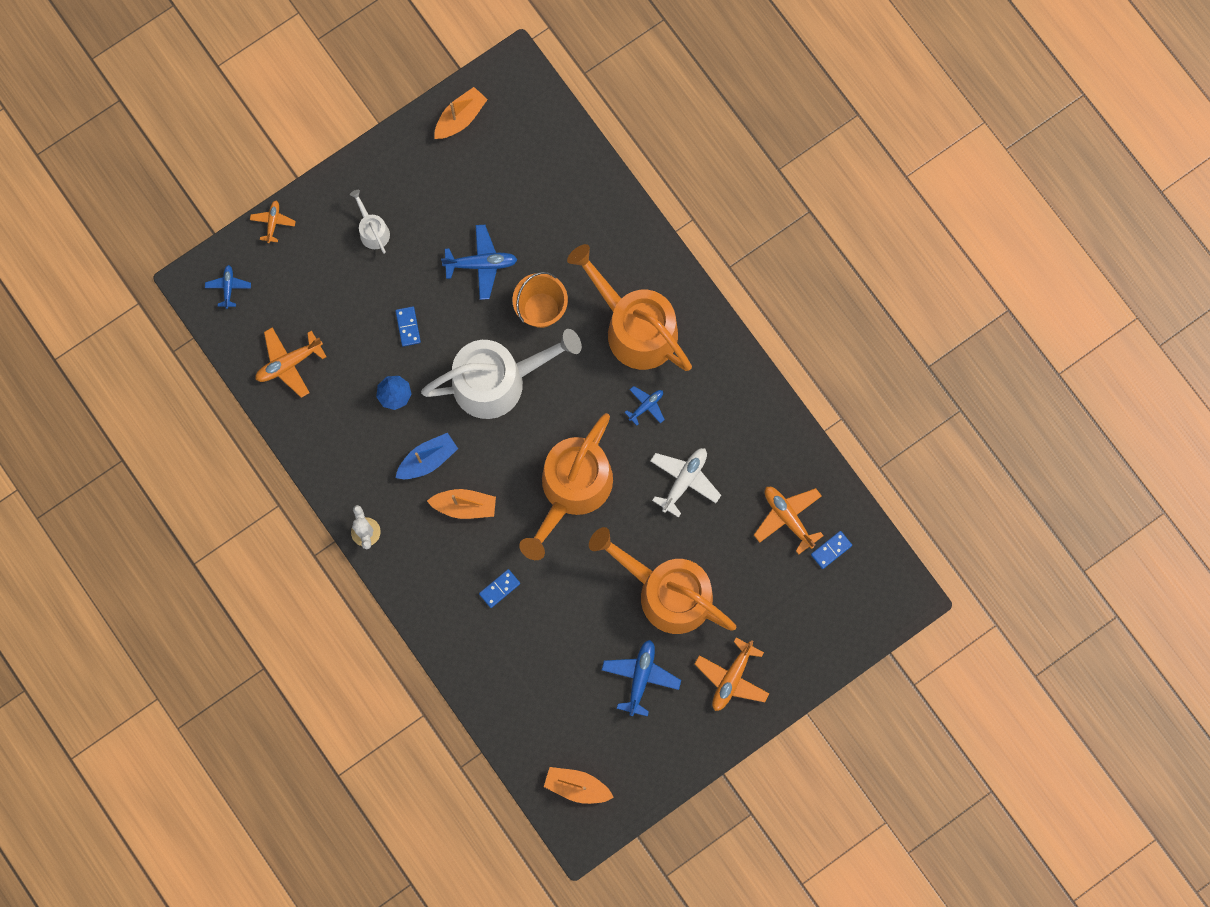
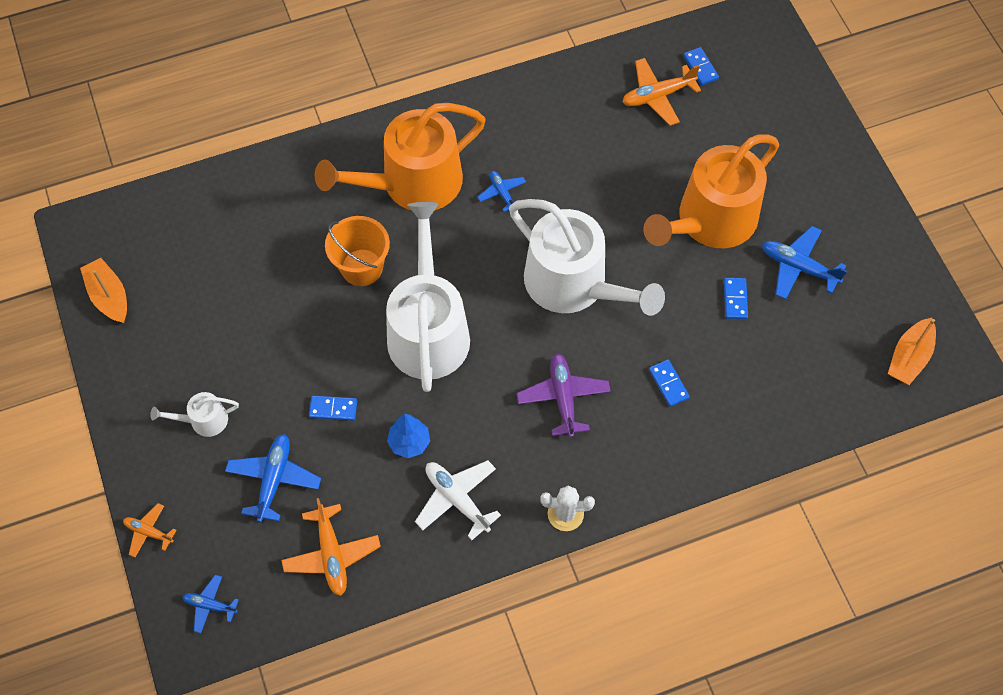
camera: 75 degrees left, 15 degrees down
(428, 459) = (498, 424): blue boat -> none
(464, 506) = (563, 398): orange boat -> purple plane
(481, 264) = (287, 315): blue plane -> blue plane (274, 480)
(572, 489) = (573, 284): orange watering can -> white watering can
(594, 628) = (735, 299): none -> blue domino
(684, 480) = (593, 177): white plane -> white plane (457, 499)
(732, 677) = (815, 183): orange plane -> none

